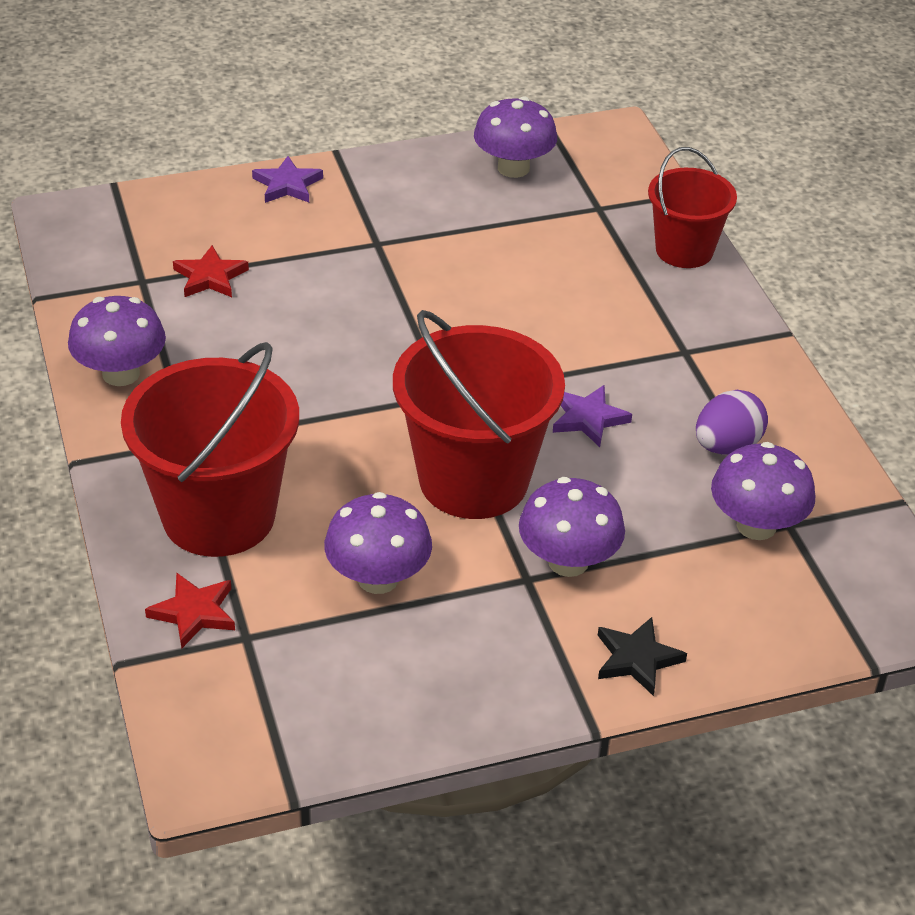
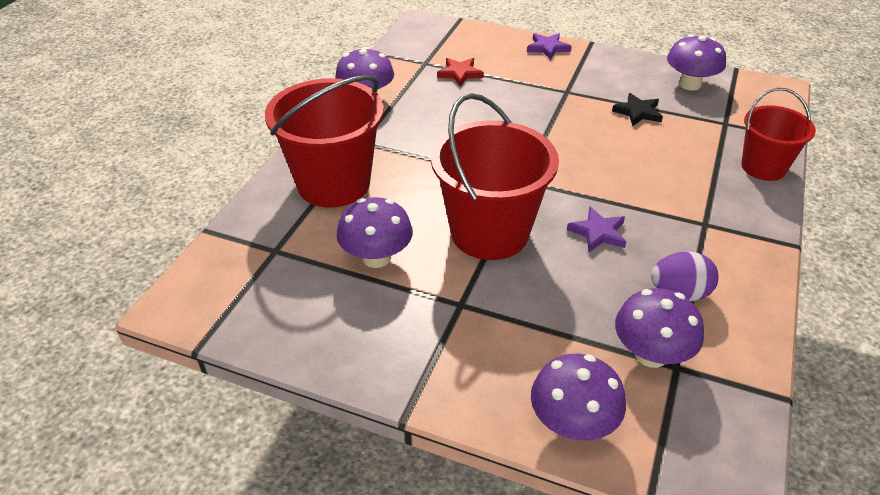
camera: 40 degrees right, 0 degrees up
(194, 613) = (266, 224): red star -> none
(568, 561) = (497, 308): purple mushroom -> purple mushroom (572, 423)
(637, 659) = (478, 393): black star -> black star (638, 112)

